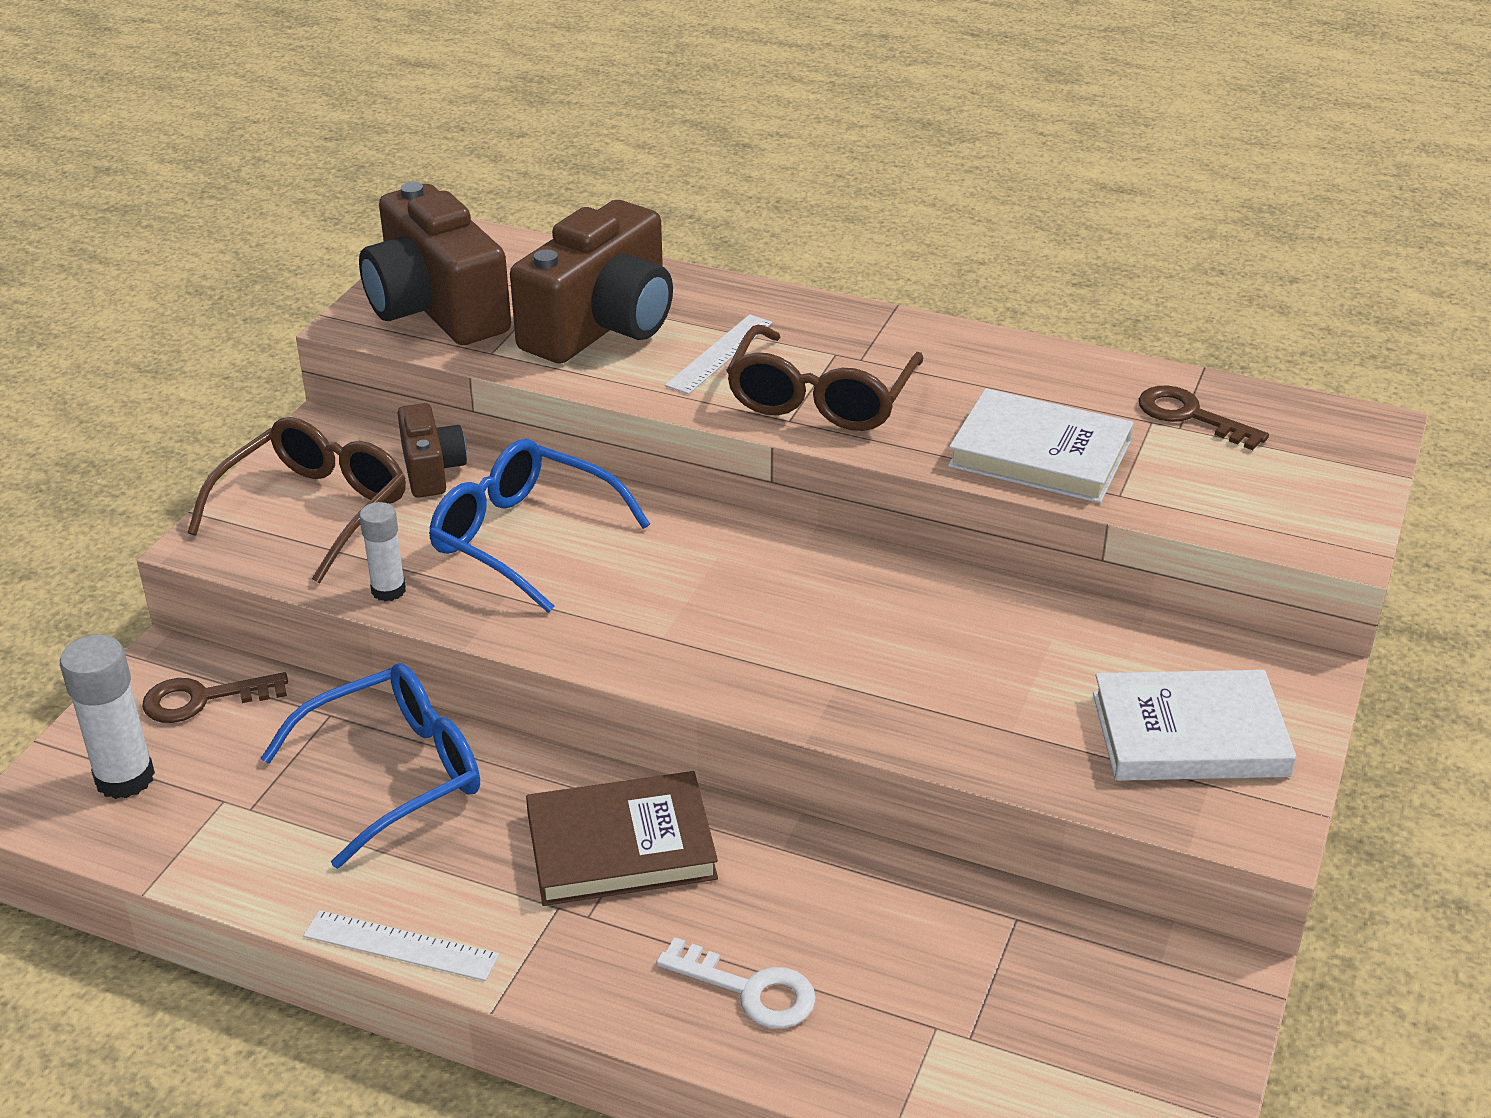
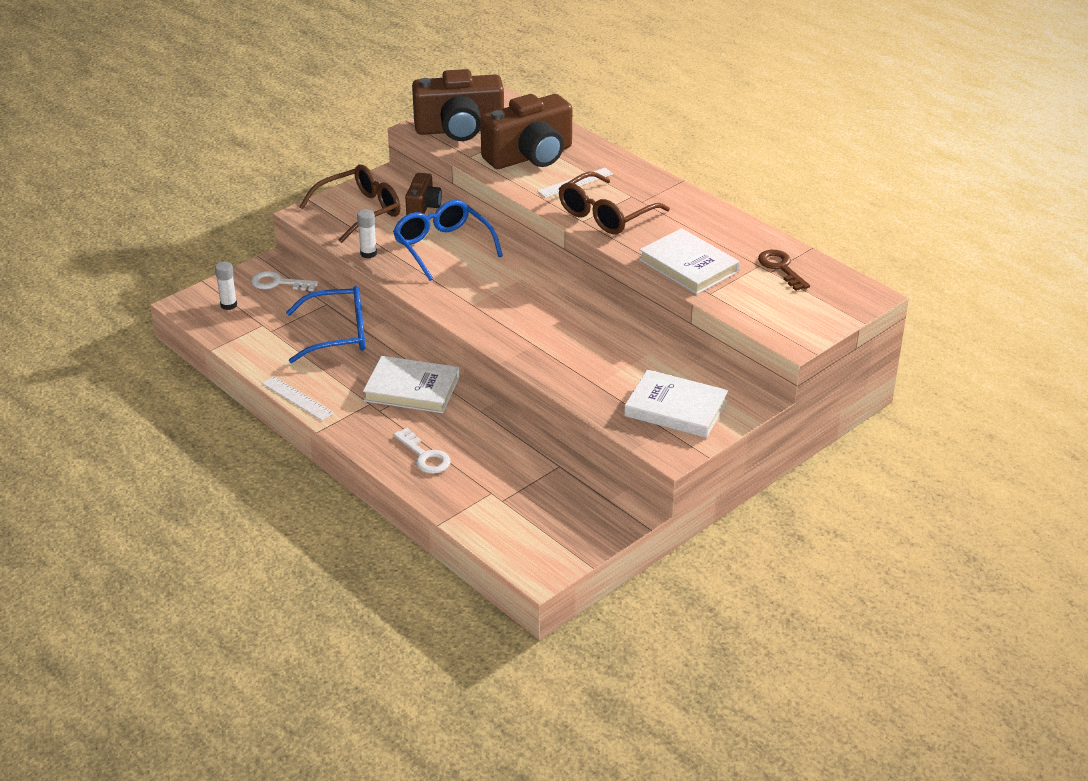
camera: 25 degrees right, 0 degrees up
(125, 778) = (228, 305): white glue stick -> white glue stick, size x0.62
(203, 699) = (278, 283): brown key -> white key
(436, 308) = (459, 129): brown camera -> brown camera turned 90 degrees counterclockwise
(621, 846) = (412, 389): brown book -> white book

